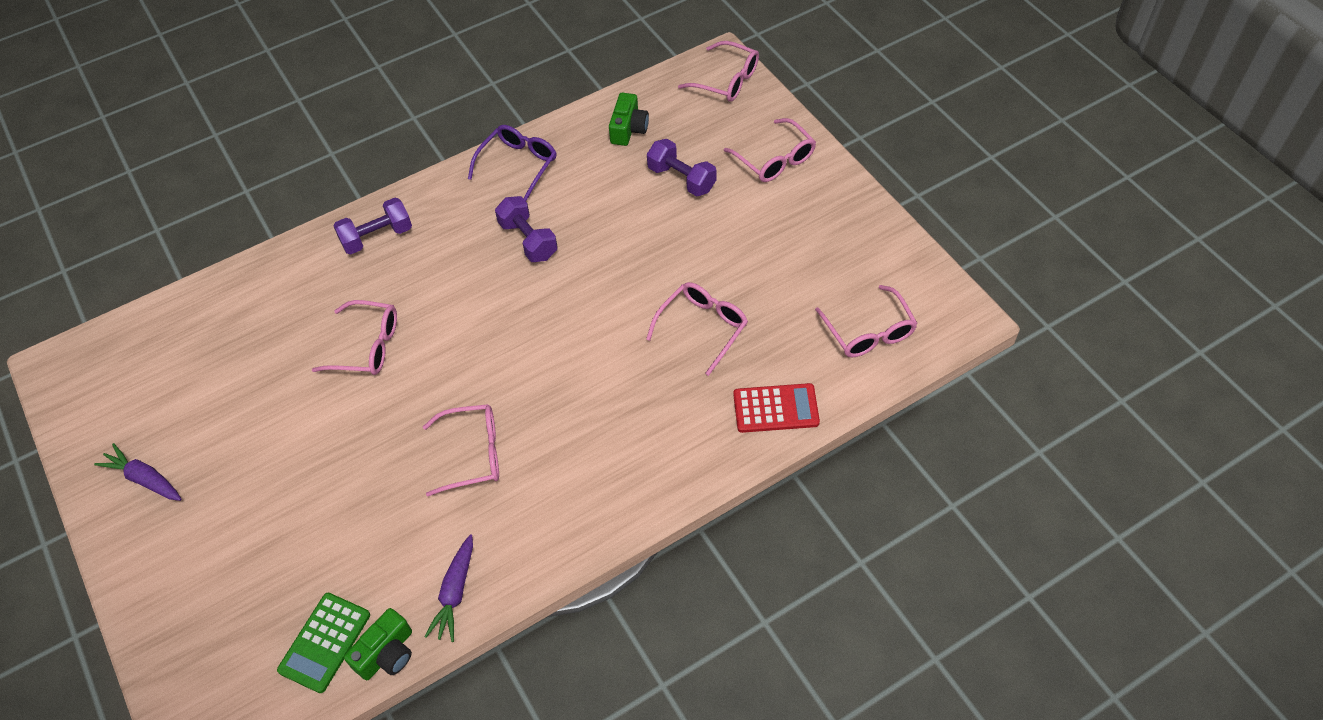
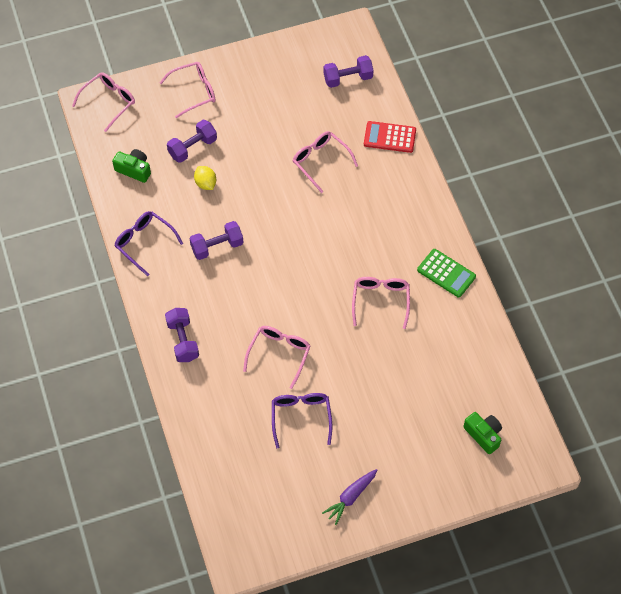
camera: 80 degrees left, 5 degrees up
(268, 393) = (301, 418): none -> purple glasses
(325, 642) = (490, 393): green calculator -> green calculator (446, 273)
(387, 653) = (503, 361): green camera -> green camera (483, 435)
(455, 593) = (473, 321): purple carrot -> none
(627, 205) = (205, 183): none -> yellow lemon
(775, 408) = (389, 137): red calculator -> red calculator turned 90 degrees counterclockwise
(868, 331) = (348, 78): pink glasses -> purple dumbbell

